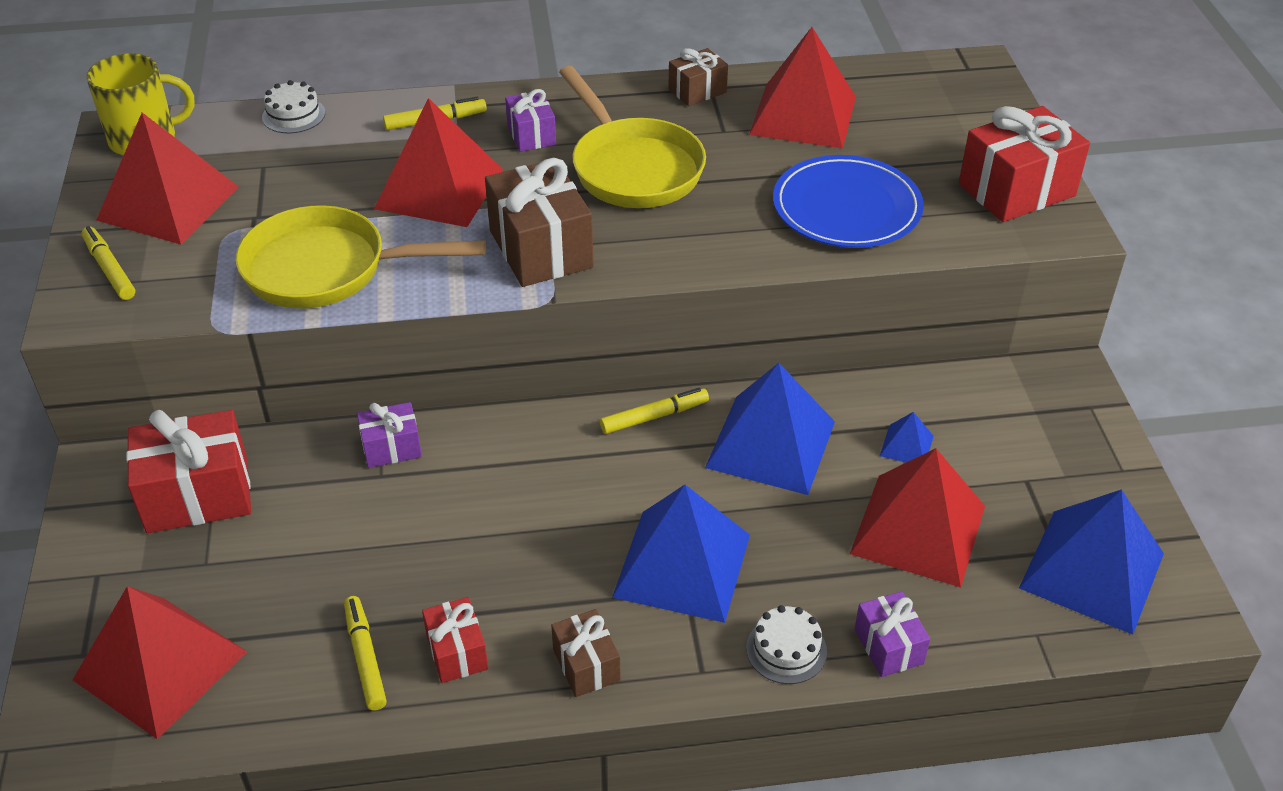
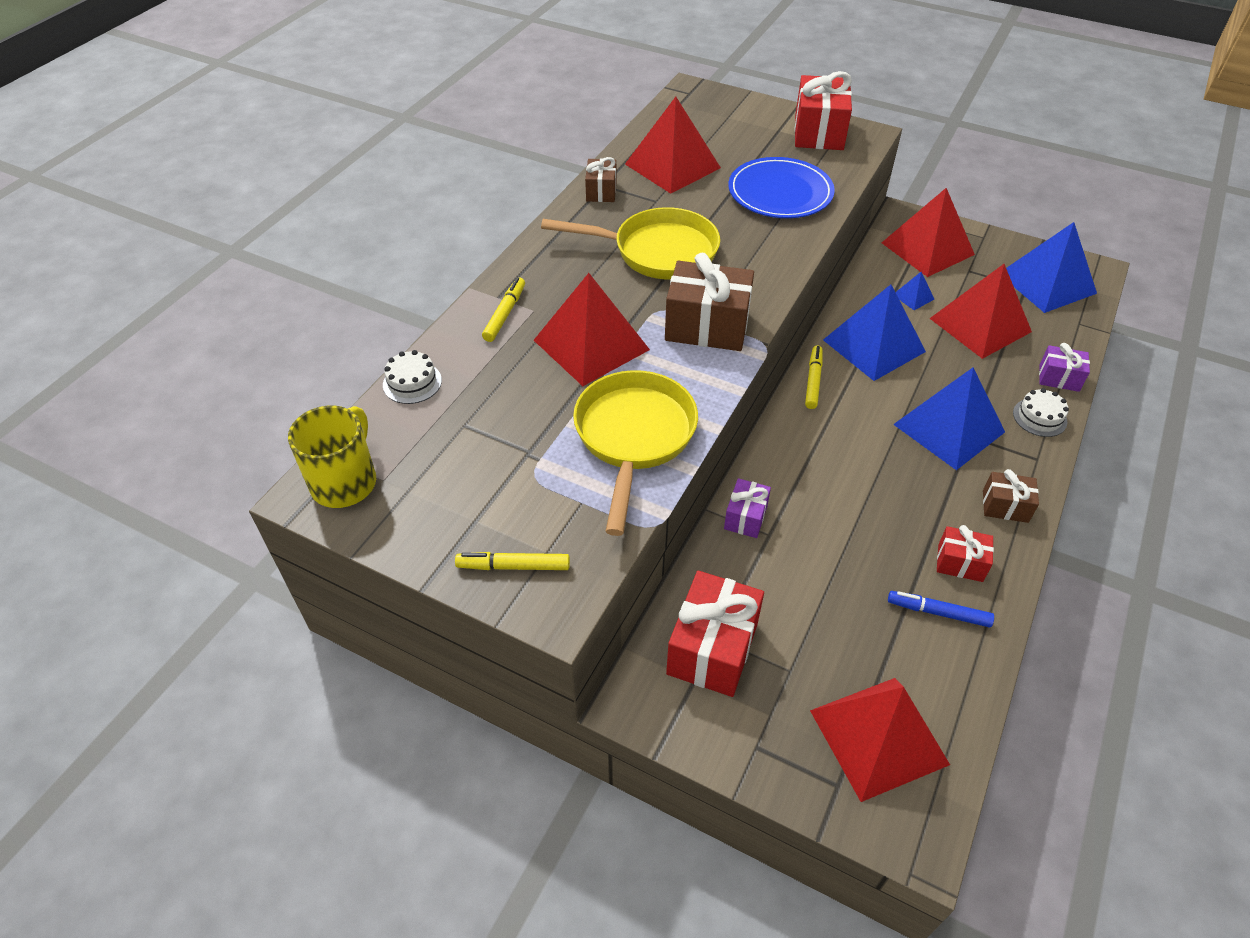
camera: 55 degrees left, 5 degrees up
(168, 203) = (456, 498): red pyramid -> red pyramid (927, 248)
(327, 269) = (634, 437): yellow pan -> yellow pan turned 150 degrees clockwise
(365, 657) = (938, 613): yellow marker -> blue marker
(531, 135) = (573, 278): purple gift -> none

